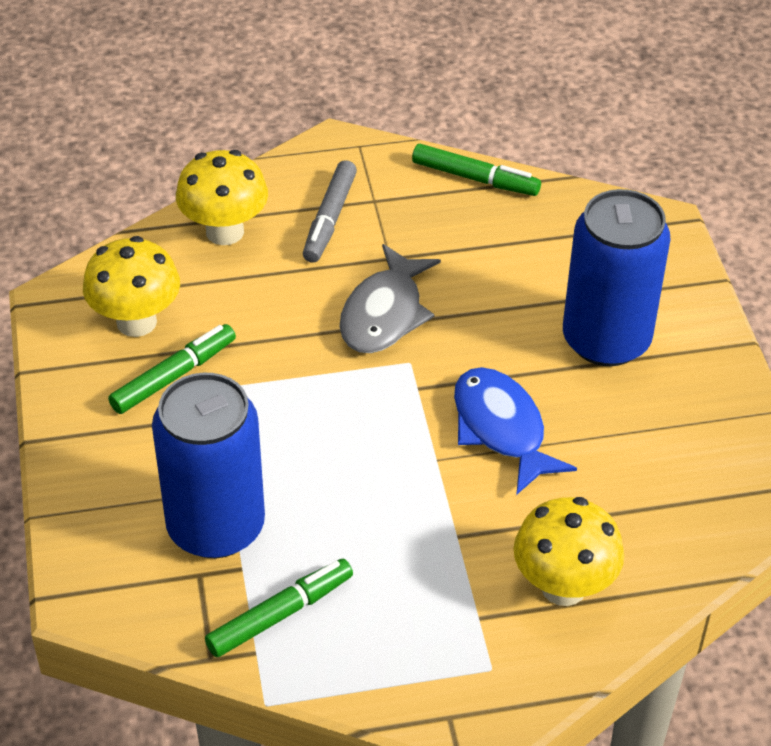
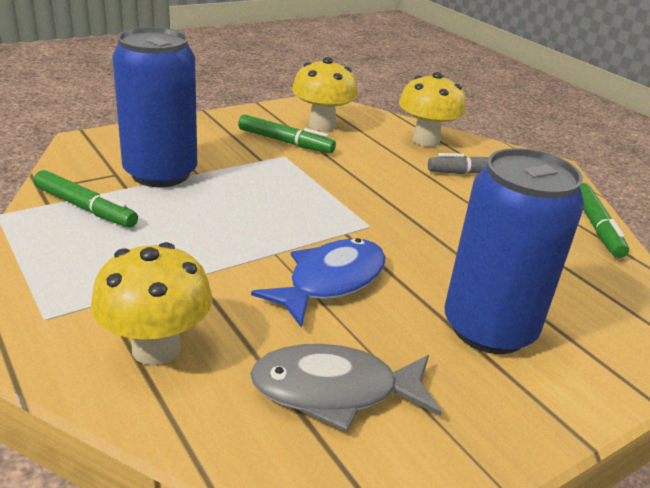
camera: 65 degrees right, 15 degrees down
(384, 313) = (410, 207): grey fish -> grey fish (335, 390)

